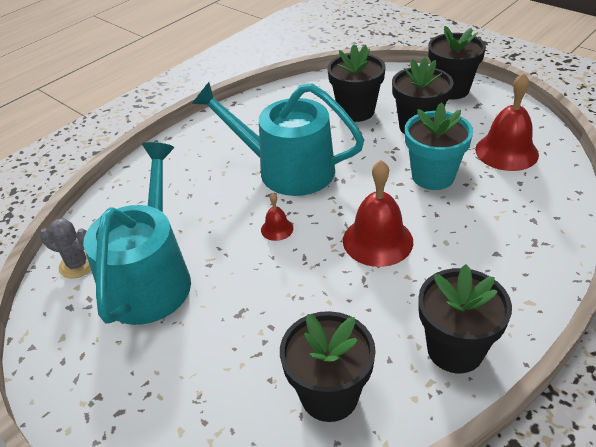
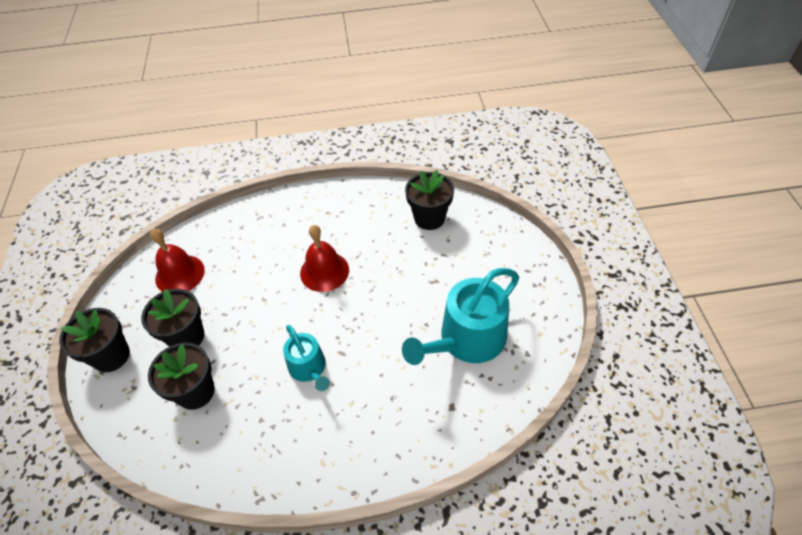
camera: 140 degrees left, 10 degrees up
(77, 265) = (507, 387): grey cactus -> none
(277, 229) = (366, 320): red bell -> none
(286, 169) = (309, 368): turquoise watering can -> turquoise watering can, size x0.57
(433, 176) = (240, 289): turquoise flower pot -> none
(455, 349) = (360, 201): black flower pot -> none

